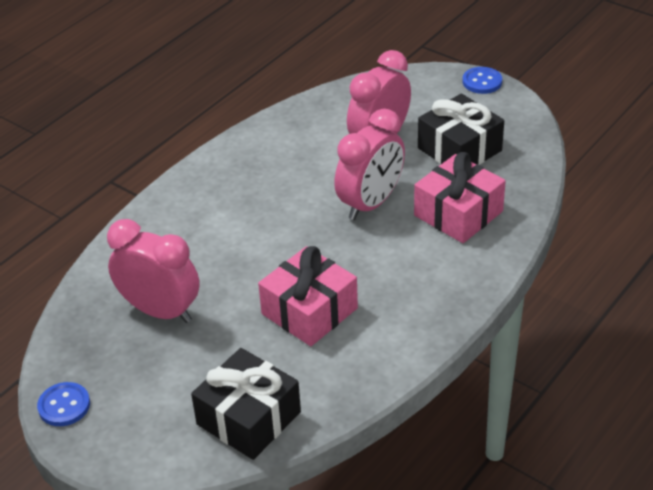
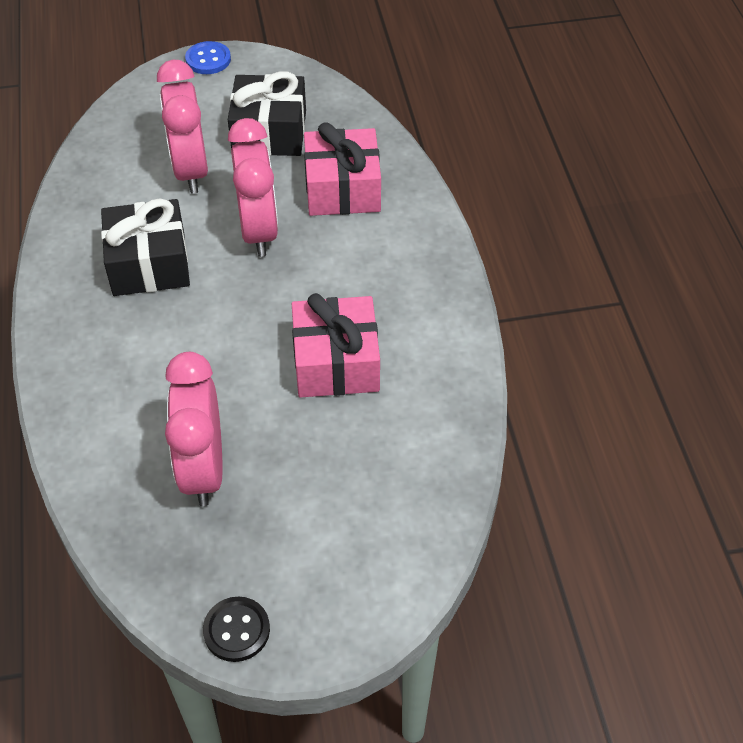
camera: 50 degrees left, 10 degrees up
(64, 406) = (236, 630): blue button -> black button
(160, 311) = (203, 469): pink clock -> pink clock turned 75 degrees counterclockwise
(248, 418) = (413, 493): black gift -> black gift (149, 264)

